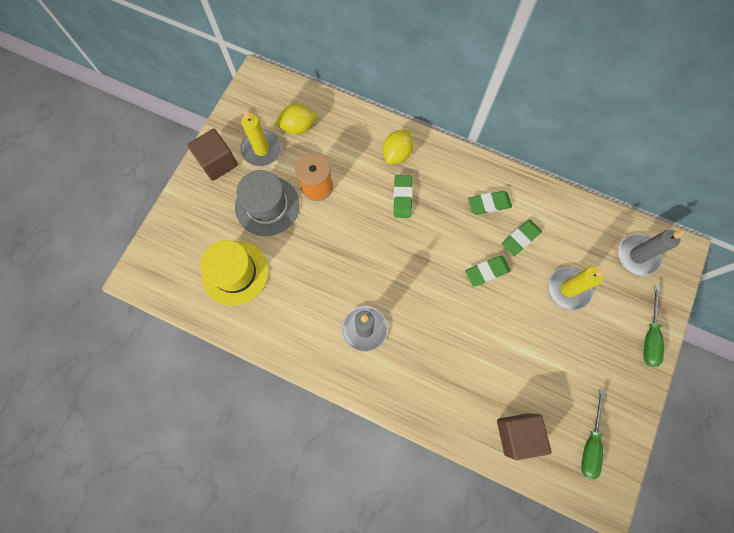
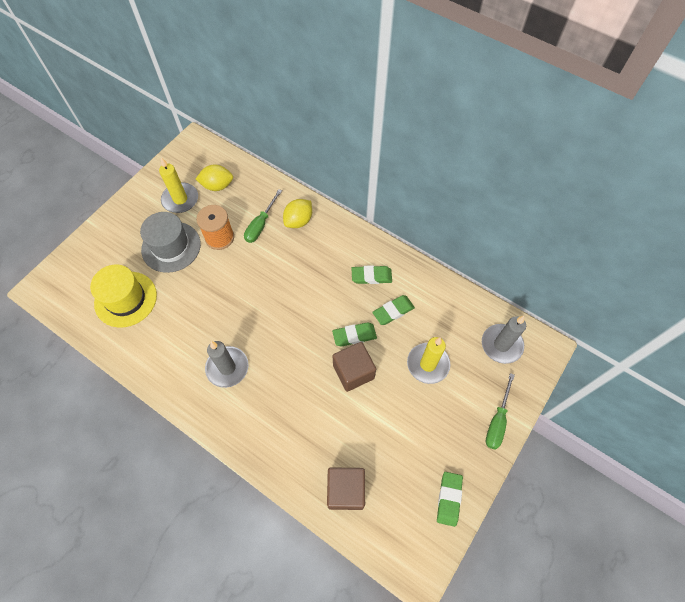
camera: 10 degrees right, 10 degrees down
(218, 162) = (139, 204): brown cube -> brown cube (353, 372)
(402, 198) = (293, 259): green eraser -> green eraser (449, 499)
(590, 443) = (415, 513): green screwdriver -> green screwdriver (260, 225)

